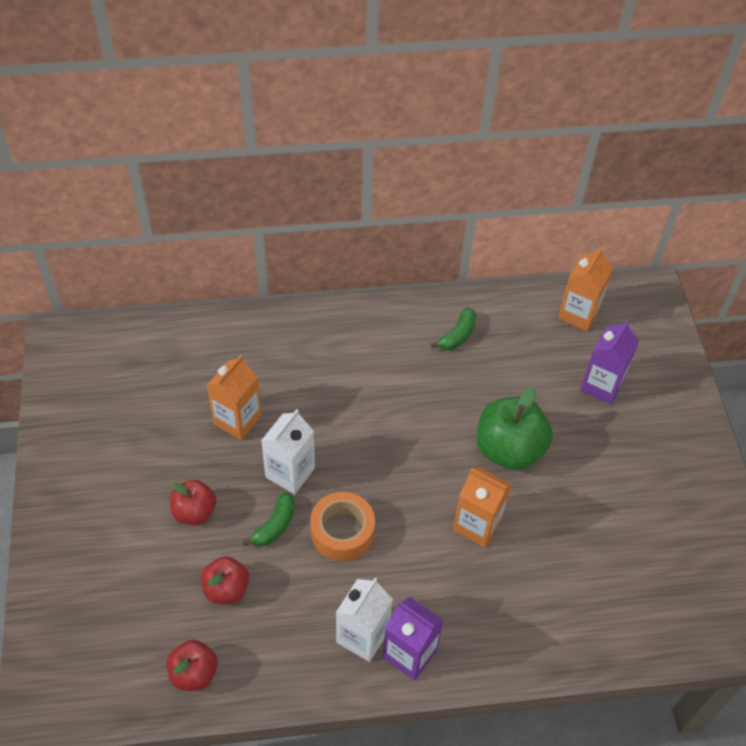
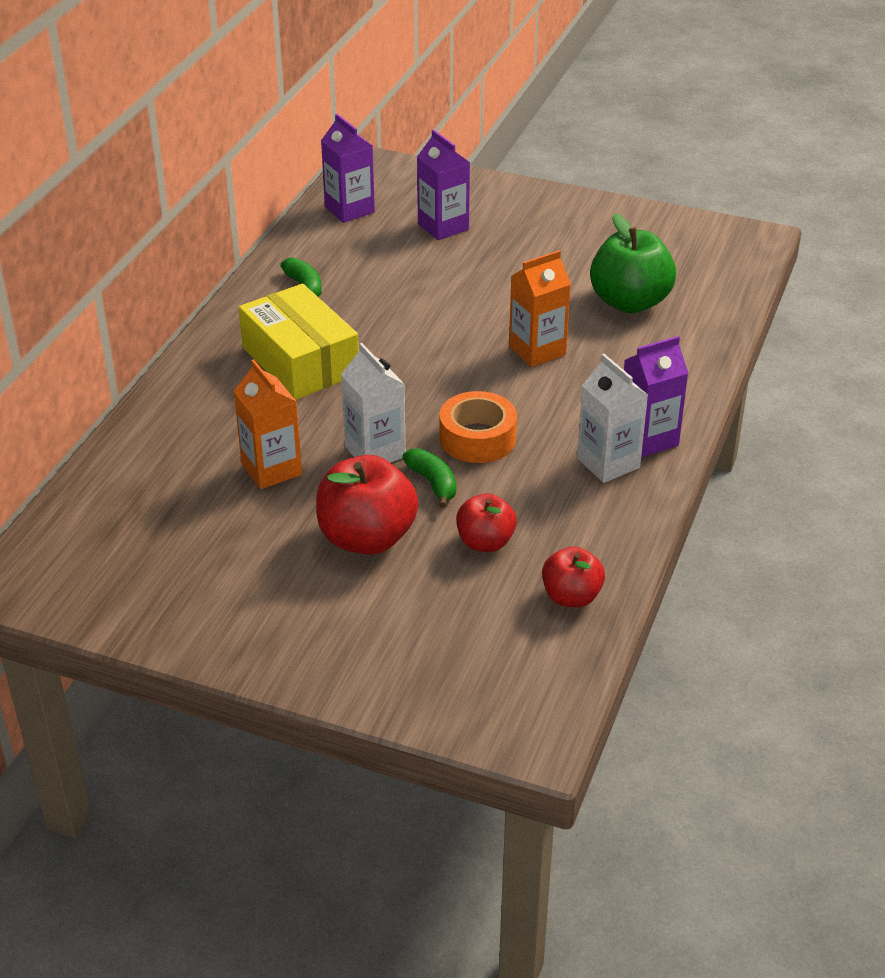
camera: 60 degrees left, 15 degrees down
(194, 512) = (367, 538): red apple -> red apple, size x1.69
(367, 377) = (300, 361): none -> yellow box
(509, 449) = (468, 303): green apple -> green apple (629, 302)
(578, 314) = (349, 210): orange carton -> purple carton

